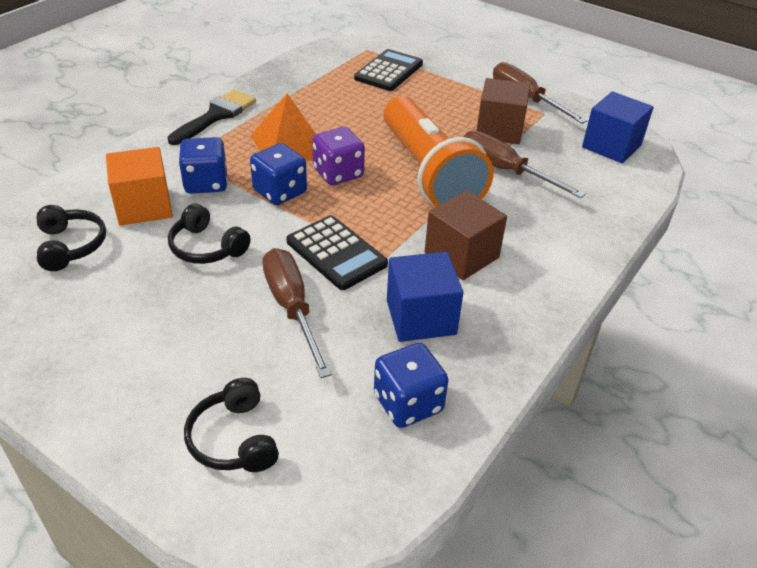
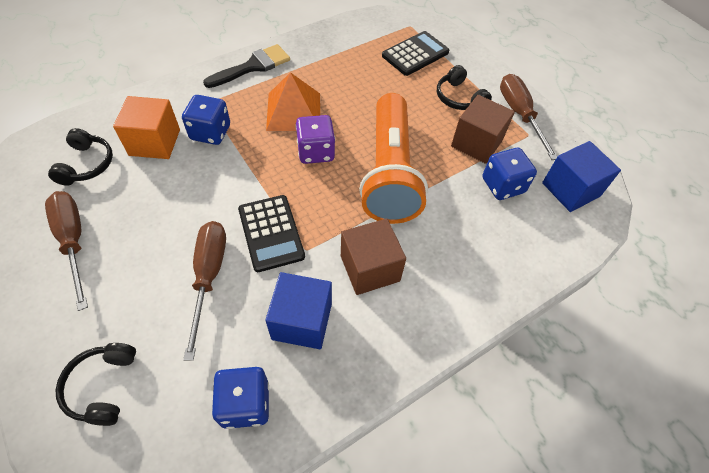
camera: 20 degrees right, 15 degrees up
(206, 247) = (178, 196): black headphones -> black headphones (459, 98)
(280, 192) = (261, 157): blue dice -> blue dice (503, 185)
(504, 170) = (457, 189): brown screwdriver -> brown screwdriver (73, 241)

